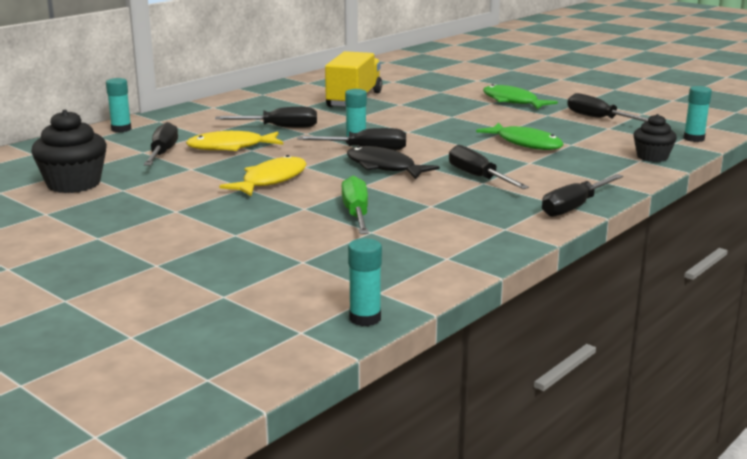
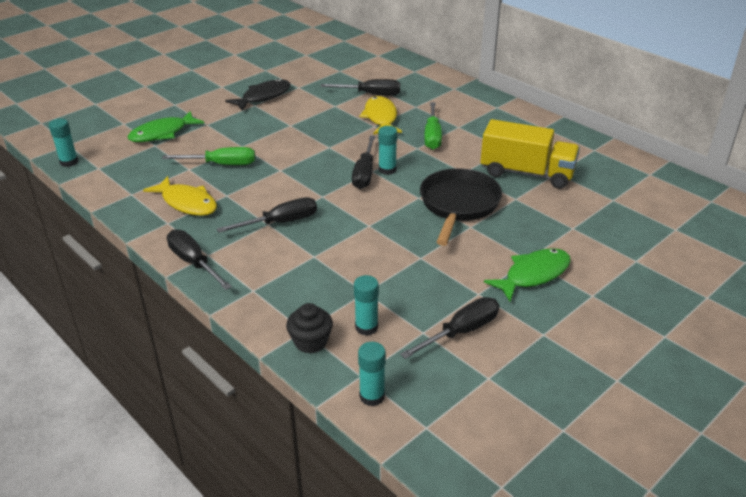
camera: 95 degrees right, 15 degrees up
(74, 184) = (313, 72): black cupcake -> none
(121, 129) = (431, 77): turquoise glue stick -> turquoise glue stick (366, 327)
(271, 180) = (301, 134): yellow fish -> yellow fish (187, 203)
(280, 127) = (432, 136): black screwdriver -> green screwdriver
(384, 167) = (318, 180): black fish -> black fish (263, 97)
(417, 119) = (458, 205): none -> black pan
(525, 143) = (370, 261): green fish -> green fish (162, 133)

